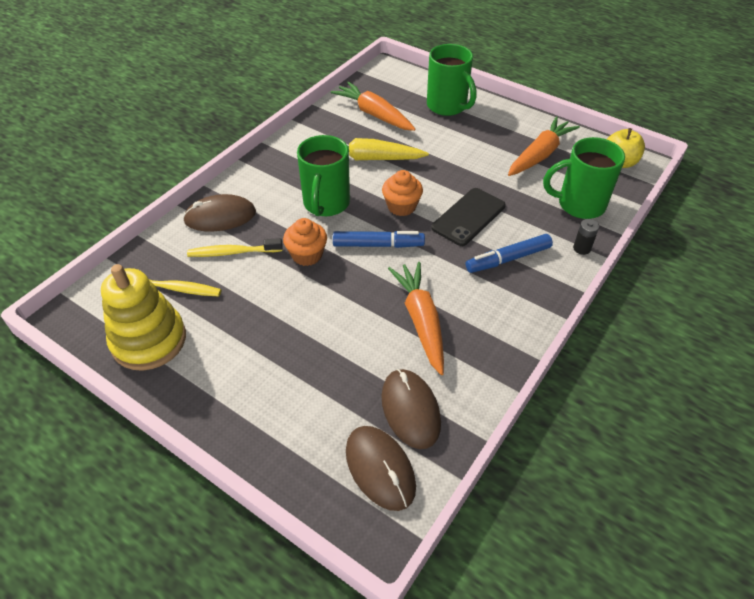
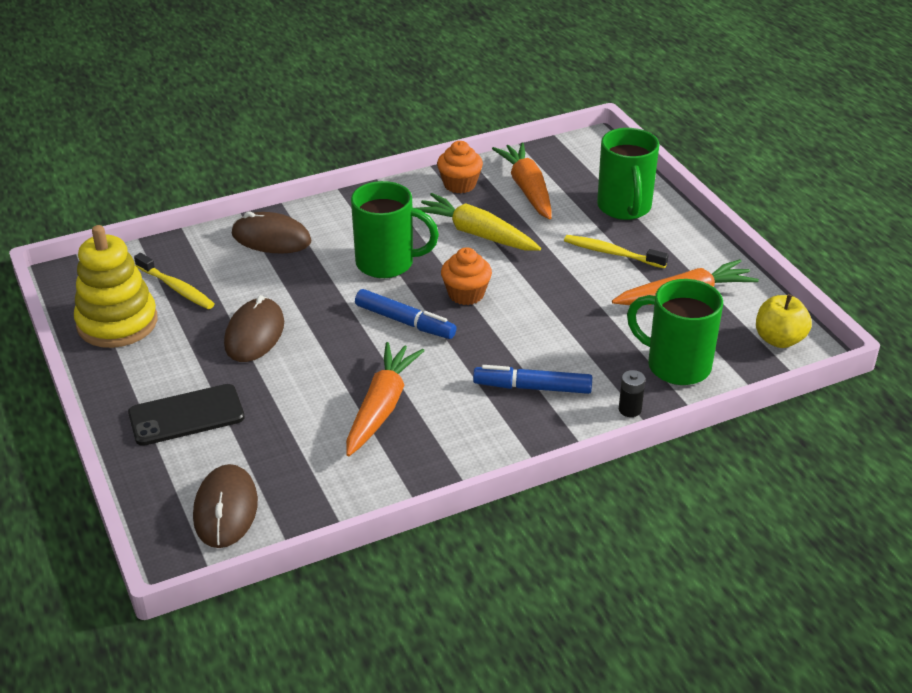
camera: 30 degrees right, 10 degrees down
(233, 252) = (255, 275): yellow toothbrush -> yellow toothbrush (612, 253)
(307, 255) = (324, 304): orange cupcake -> orange cupcake (459, 184)
(326, 204) = (387, 263): green mug -> green mug turned 120 degrees counterclockwise
(410, 410) = (298, 476): brown mouse -> brown mouse (254, 334)
(468, 217) = (530, 331): black phone -> black phone (186, 415)

